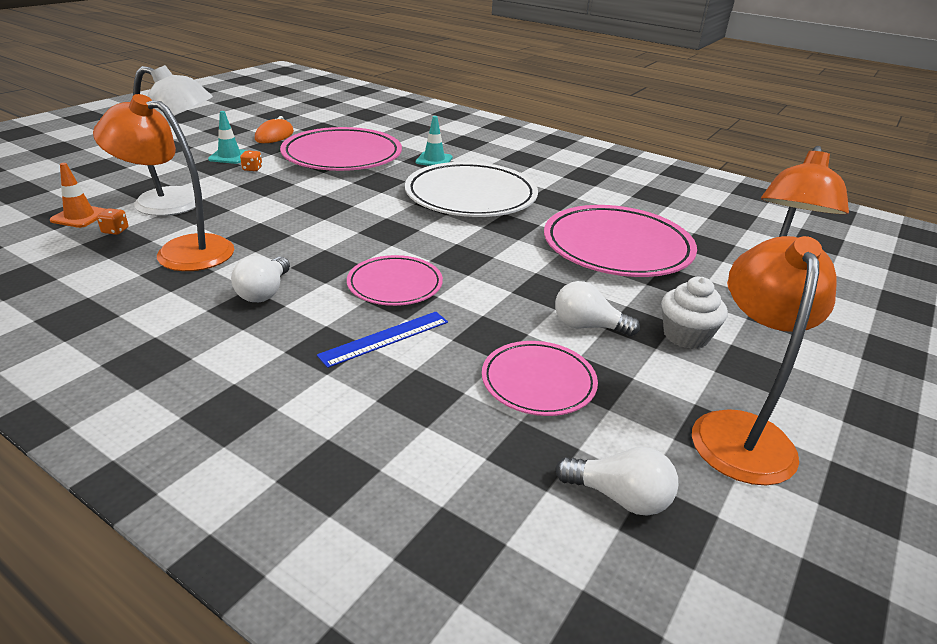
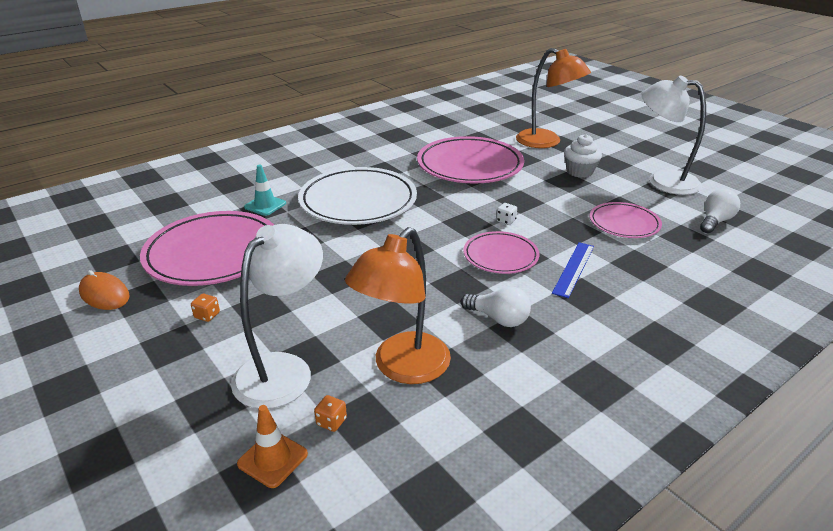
camera: 70 degrees left, 0 degrees up
(229, 156) = (151, 332): turquoise traffic cone -> none
(385, 338) = (574, 269): blue ruler -> blue ruler turned 45 degrees clockwise
(482, 283) = (506, 221): none -> white dice
(588, 326) = (567, 196): white light bulb -> none
(740, 431) = (662, 181): orange lamp -> white lamp

